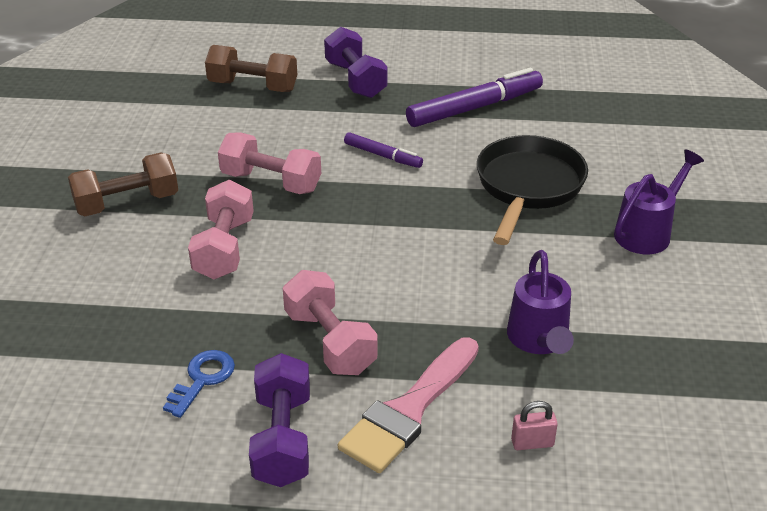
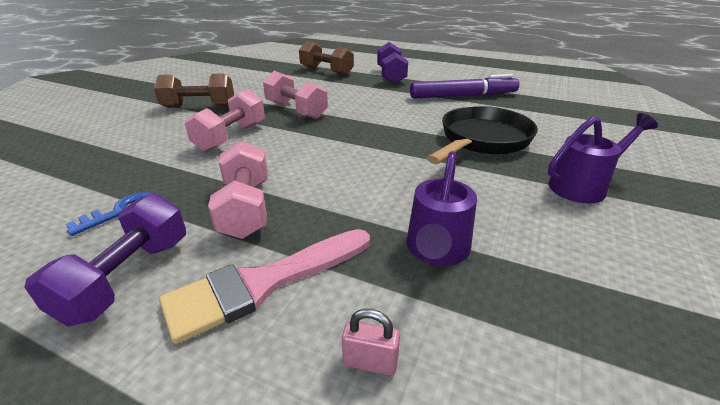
camera: 20 degrees right, 5 degrees down
(382, 156) = (381, 109): purple marker -> none

